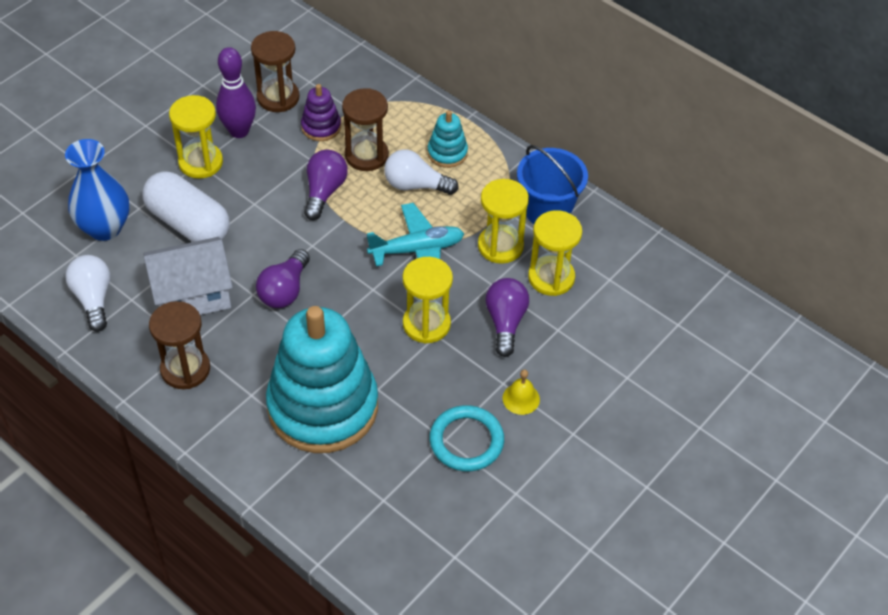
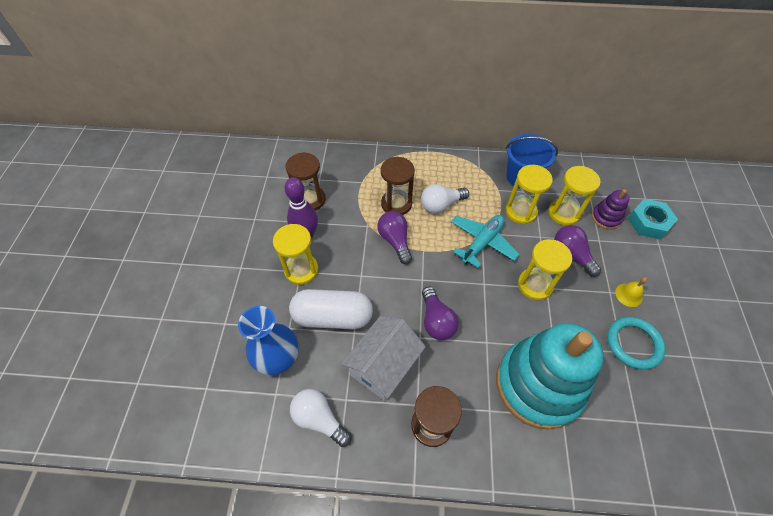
camera: 35 degrees left, 5 degrees up
(321, 127) = (353, 202): purple stacking toy -> purple stacking toy (606, 218)
(447, 153) = (438, 176): turquoise stacking toy -> none
(645, 349) = (648, 222): none -> turquoise nut

